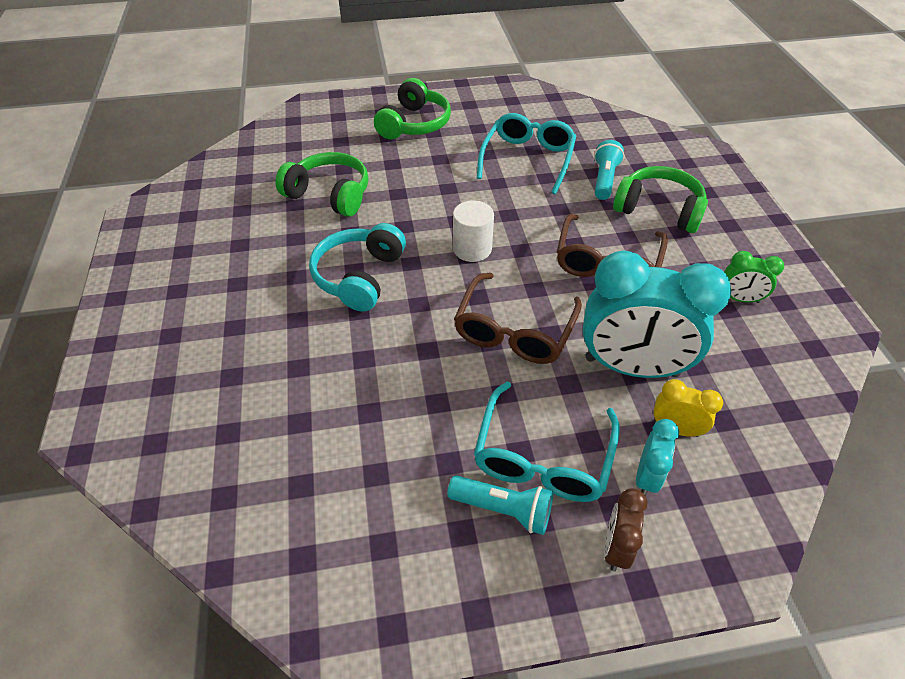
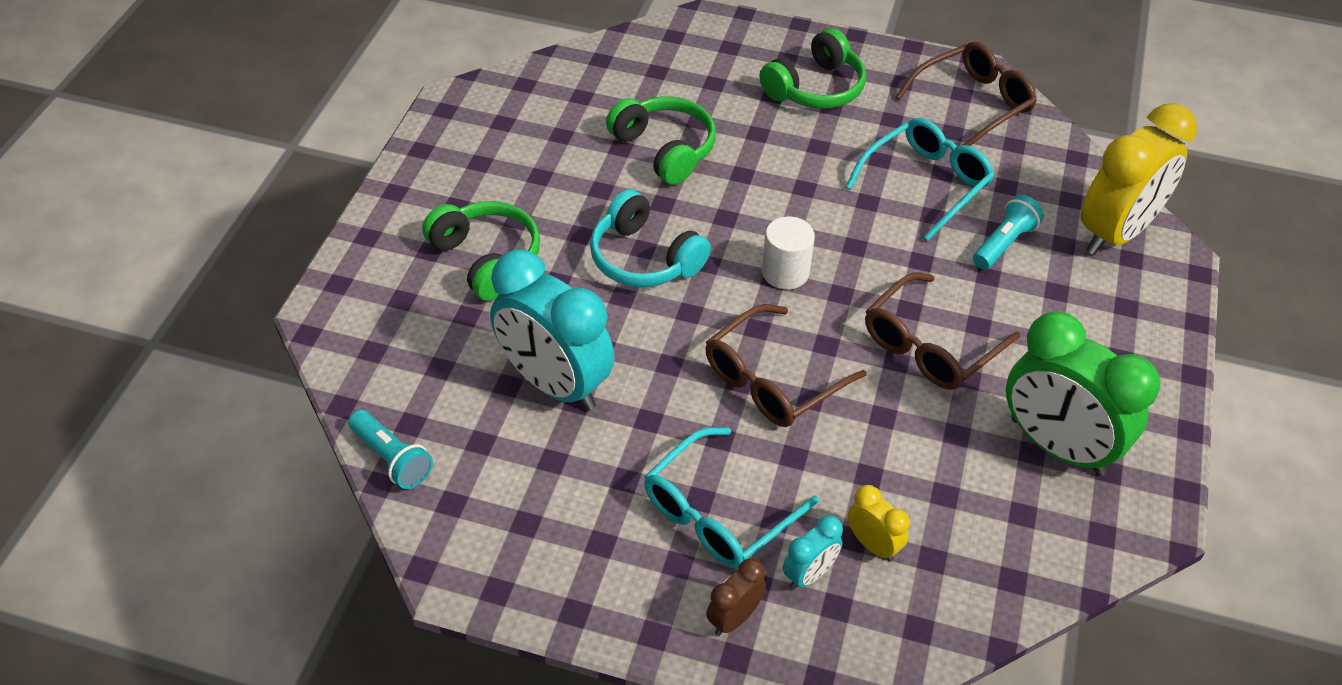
camera: 25 degrees right, 0 degrees up
(359, 276) = (644, 258): turquoise headphones -> turquoise headphones turned 90 degrees counterclockwise
(503, 509) = (650, 541): turquoise flashlight -> turquoise flashlight (392, 458)
(522, 104) = (972, 104): none -> brown glasses
(631, 367) = (872, 467): turquoise clock -> turquoise clock (555, 384)
(658, 210) = (1043, 306): green headphones -> green headphones (487, 259)
(666, 151) = (1115, 233): none -> yellow clock
(739, 299) = (1057, 446): green clock -> green clock, size x2.22

